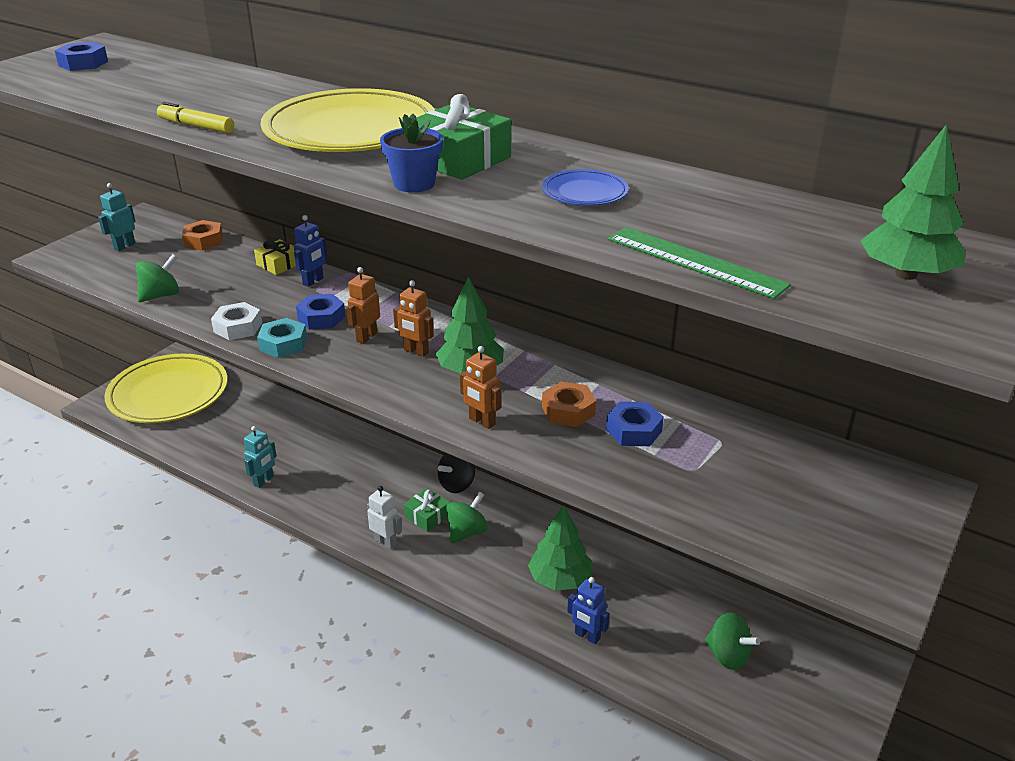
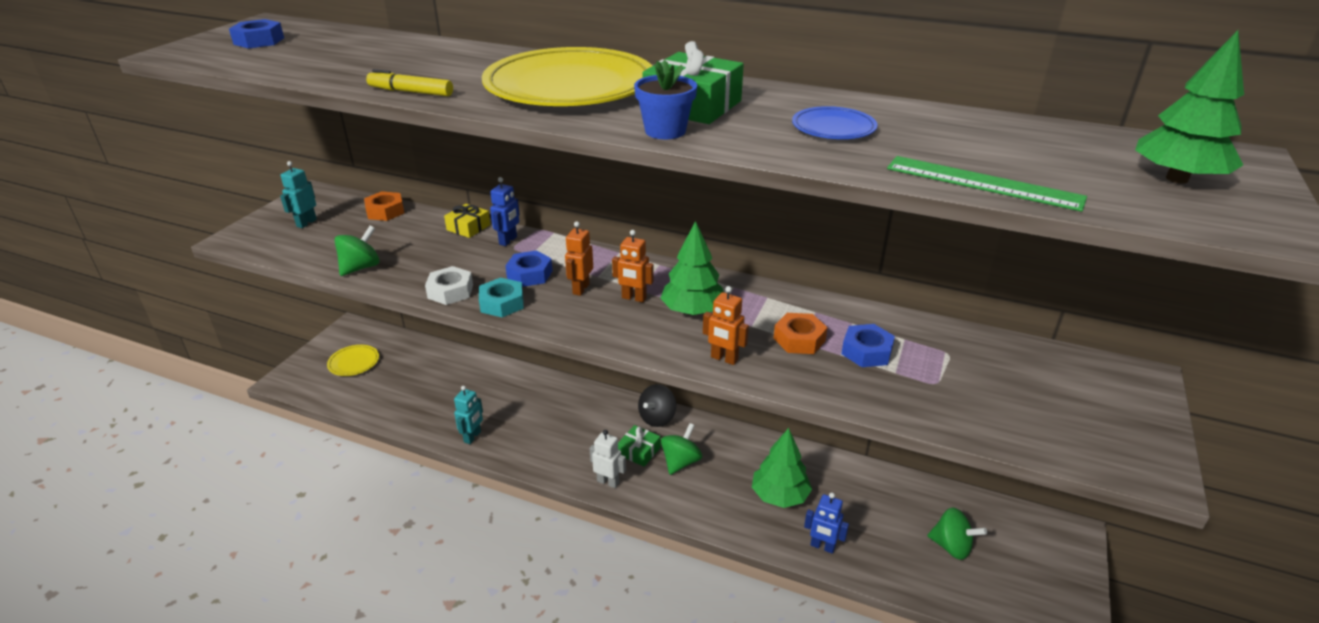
camera: 10 degrees left, 0 degrees up
(168, 394) = (354, 362): yellow plate -> yellow plate, size x0.44

